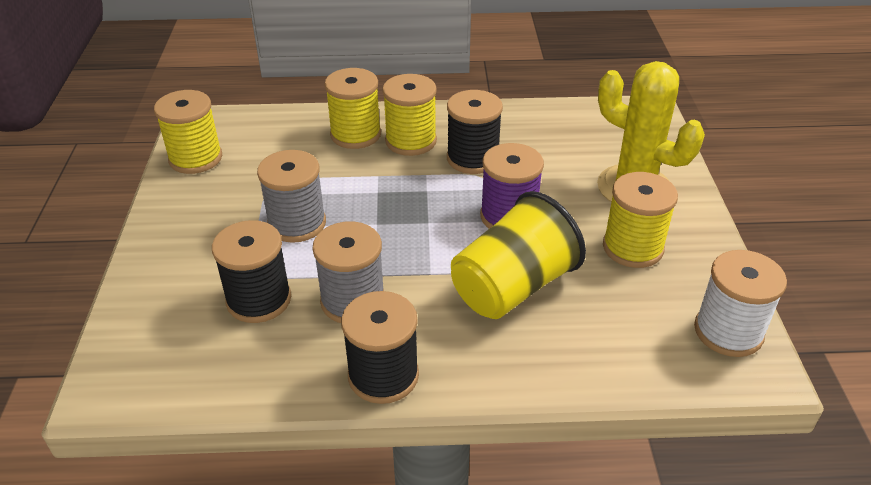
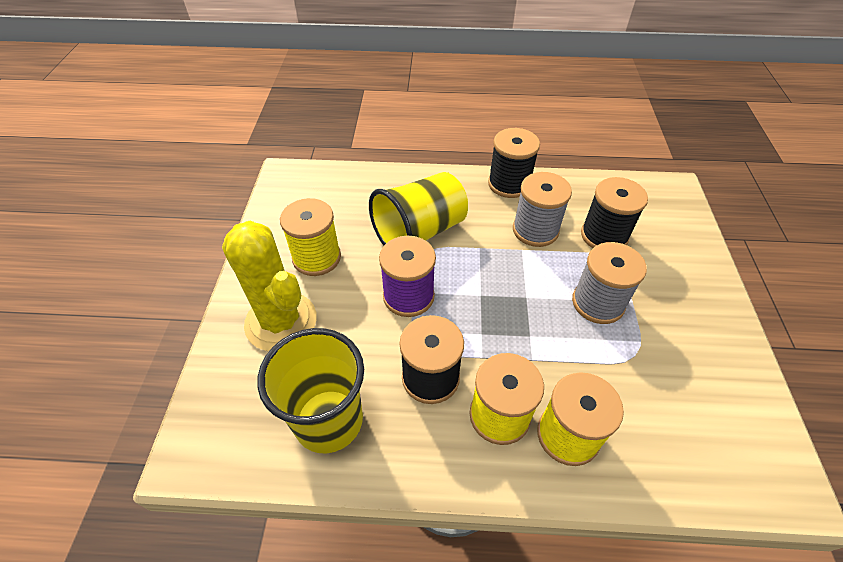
camera: 175 degrees left, 10 degrees up
(195, 158) = (744, 405): yellow spool -> none
(552, 131) = (328, 420): none -> yellow cup
(728, 332) = (288, 194): white spool -> none

